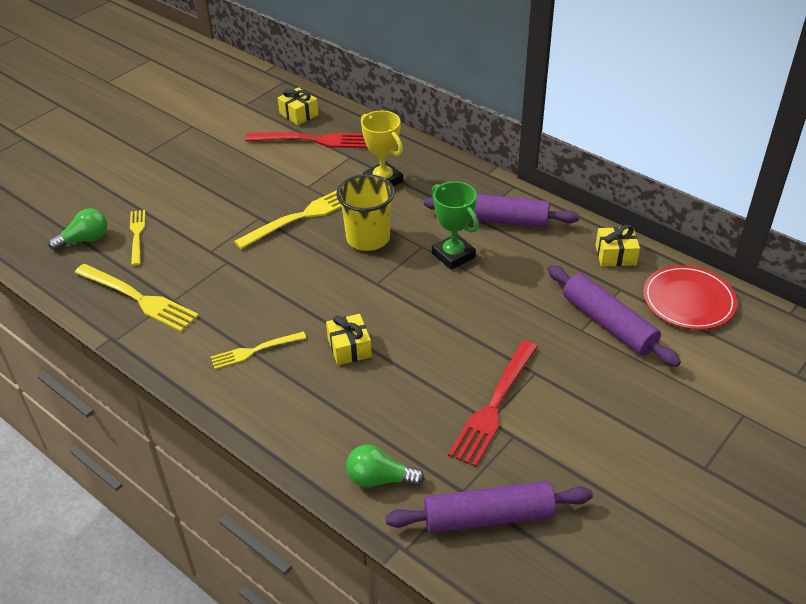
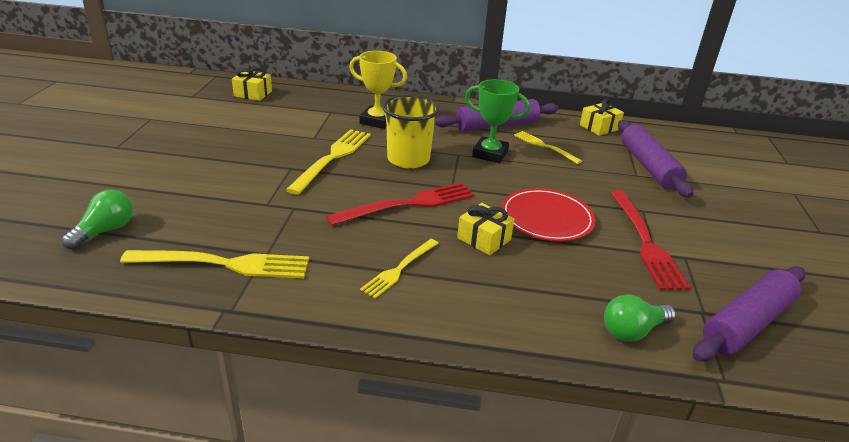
camera: 35 degrees left, 10 degrees down
(137, 235) = (168, 211): yellow fork -> yellow fork (544, 146)
(314, 140) = (286, 107): red fork -> red fork (409, 204)
(608, 324) = (648, 166): purple rolling pin -> purple rolling pin turned 60 degrees clockwise
(688, 300) = (675, 140): red plate -> red plate (547, 218)

